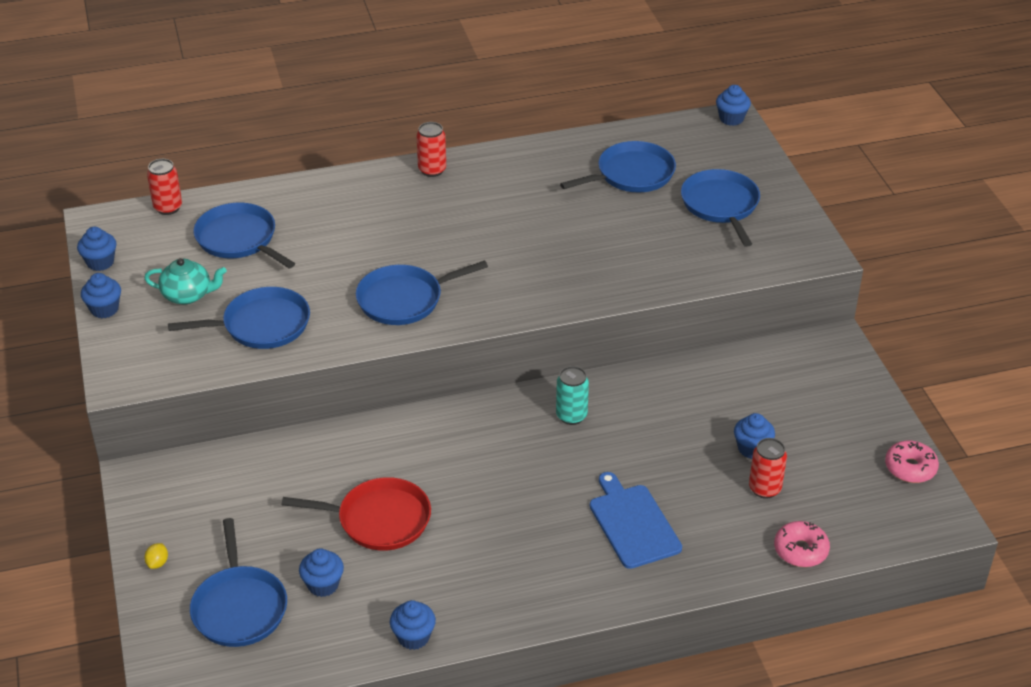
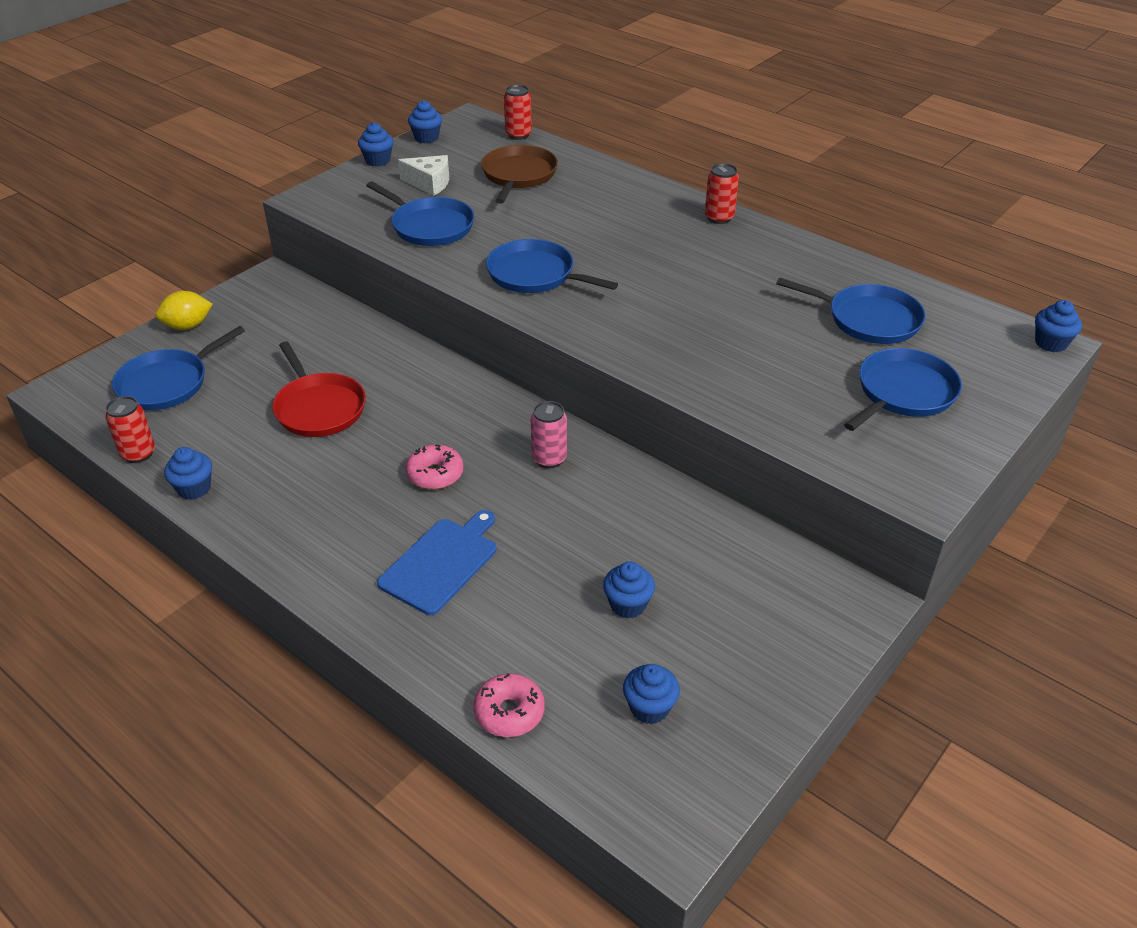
camera: 55 degrees right, 0 degrees up
(157, 563) = (188, 326): yellow lemon -> yellow lemon, size x1.91
(188, 295) = (429, 183): turquoise teapot -> white cheese
(239, 239) = (518, 175): blue pan -> brown pan
(323, 585) = (221, 413): blue cupcake -> blue cupcake (649, 708)
(571, 416) = (549, 459): turquoise can -> pink can
(764, 488) = (577, 641): red can -> red can (138, 454)
(910, 468) = (730, 758): pink donut -> pink donut (435, 474)

